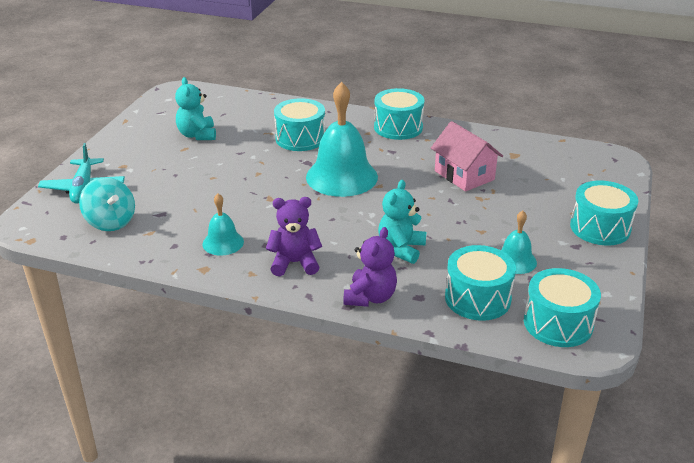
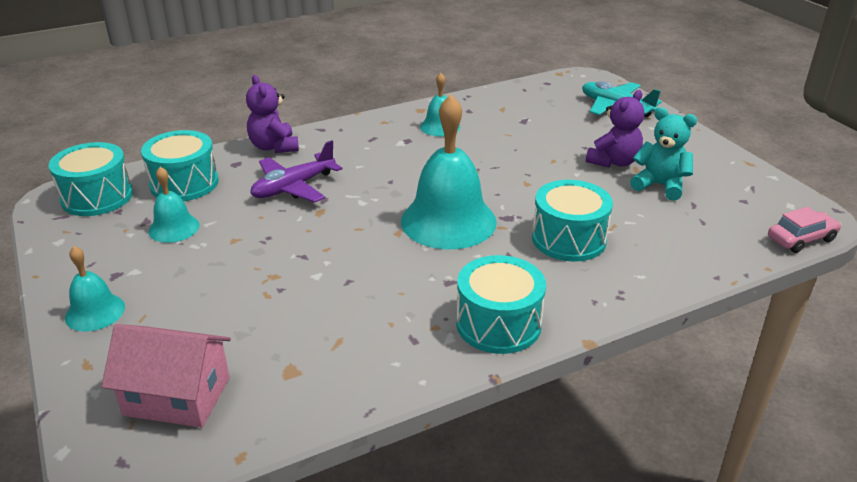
camera: 135 degrees right, 0 degrees up
(111, 222) = (542, 101): turquoise spinning top -> none
(204, 89) = (801, 239): none -> pink car
(294, 263) = (364, 140): purple teddy bear -> purple teddy bear (614, 162)
(401, 249) = (293, 187): turquoise teddy bear -> purple plane
(464, 175) = (322, 296): pink house -> pink house (177, 396)
(600, 228) = (95, 312): turquoise drum -> turquoise bell

